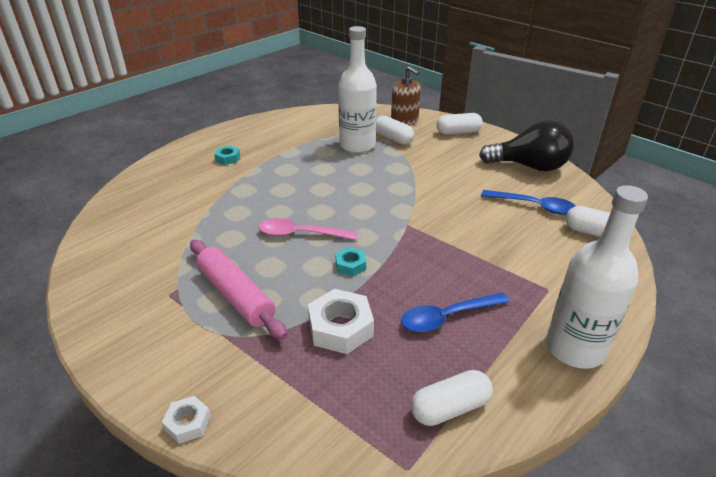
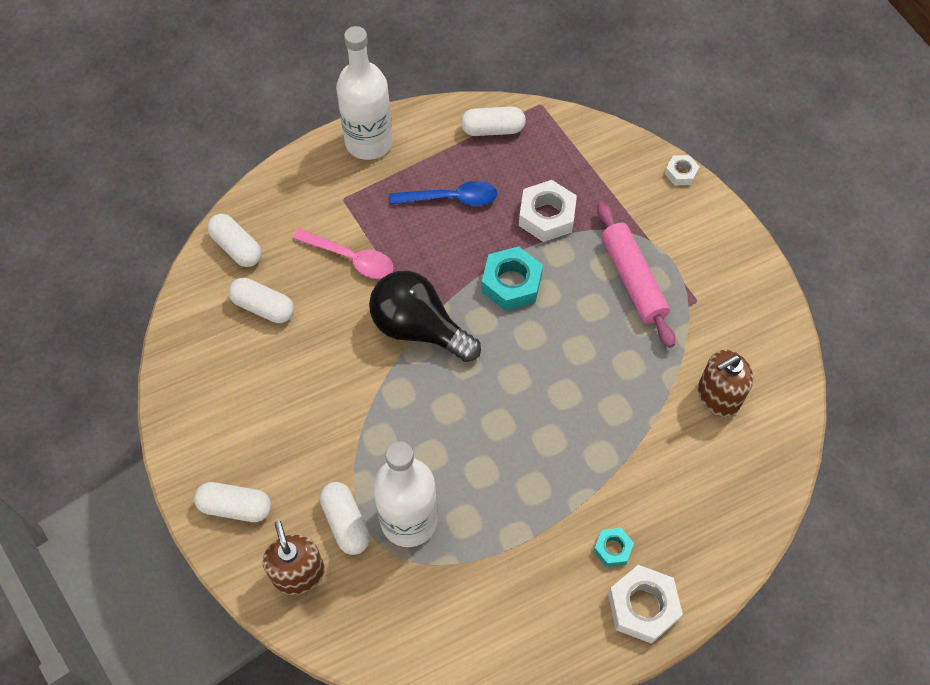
camera: 160 degrees left, 25 degrees up
(152, 236) = (718, 396): none -> brown soap dispenser
(206, 144) = (643, 606): none -> white nut
(300, 234) = (549, 346): pink spoon -> pink spoon (351, 258)
(350, 265) = (511, 283): turquoise nut -> turquoise nut, size x1.82
(529, 166) = (204, 383): black light bulb -> black light bulb (419, 328)
(534, 206) = (263, 307): blue spoon -> white capsule

